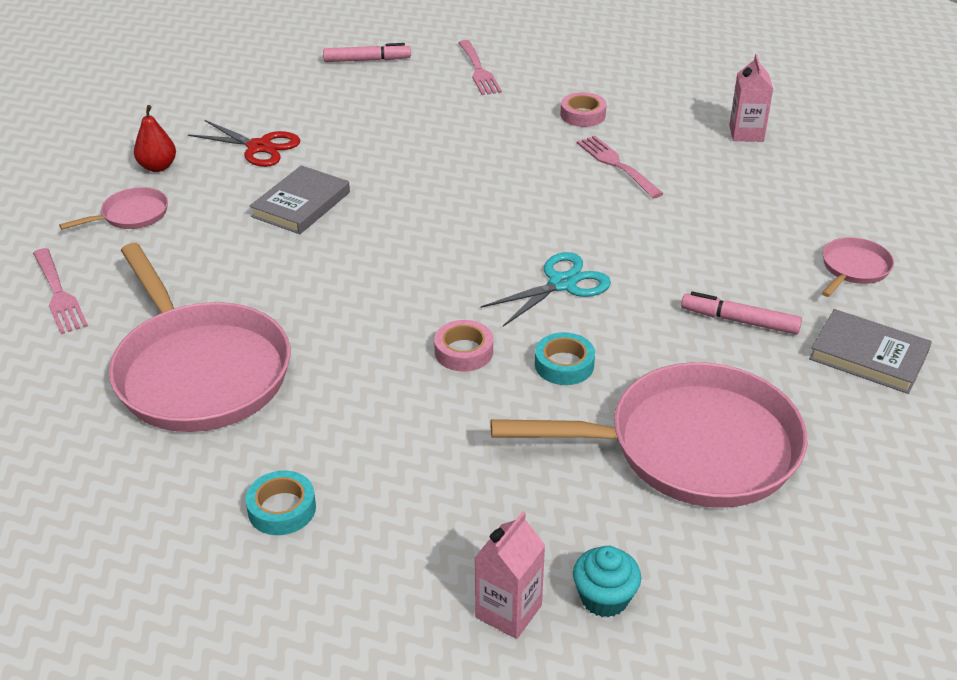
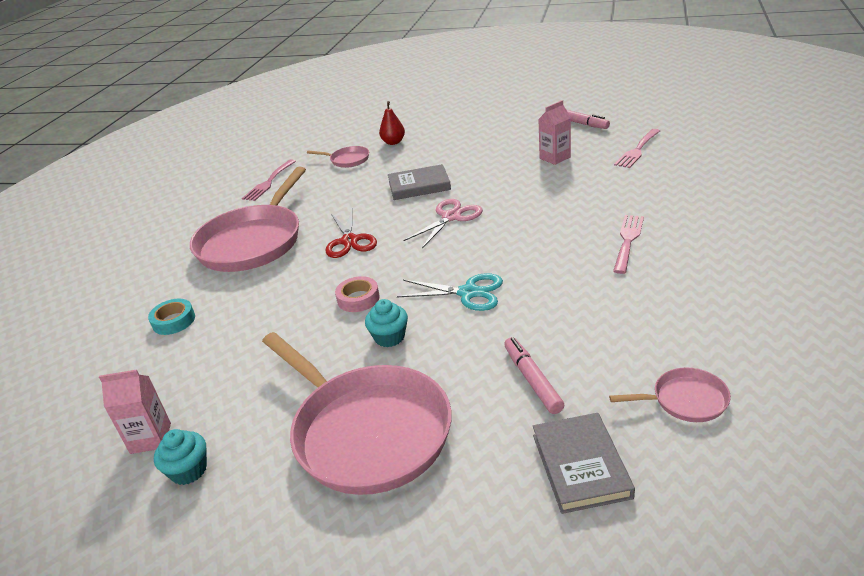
camera: 55 degrees right, 5 degrees down
(259, 147) = (449, 150): red scissors -> red scissors (349, 241)
(407, 221) = (451, 217): none -> pink scissors
(564, 365) = (389, 337): turquoise tape -> turquoise cupcake
(583, 115) = (660, 201): pink tape -> none
(746, 133) = (769, 263): pink carton -> pink carton (555, 158)

